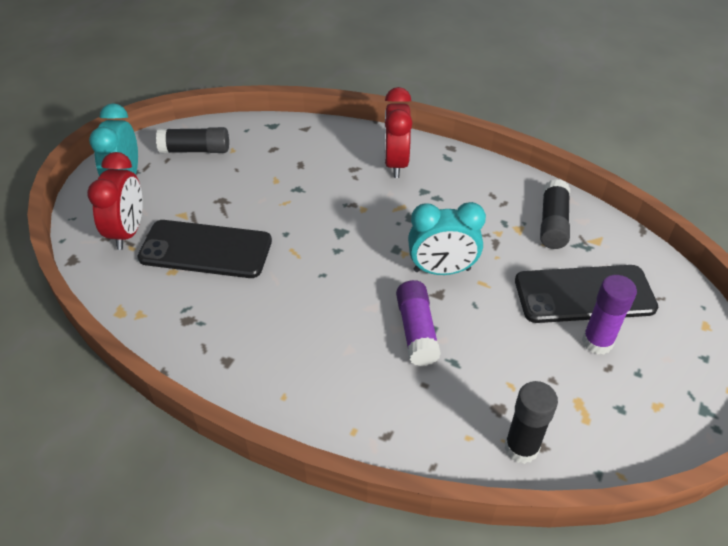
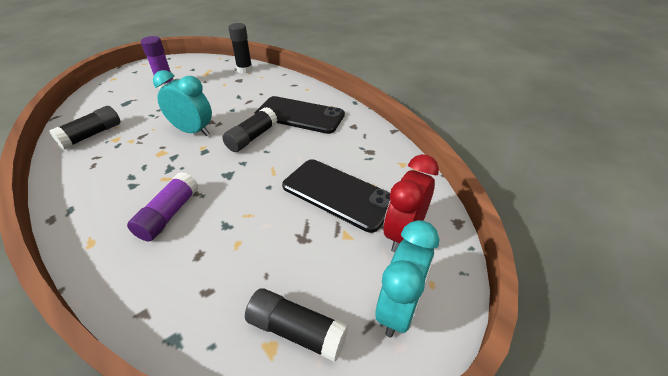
camera: 155 degrees left, 5 degrees down
(357, 287) = (252, 138): none -> black glue stick
(395, 163) = (117, 220): red clock -> none
(416, 330) = (241, 110): purple glue stick -> purple glue stick (169, 214)
(584, 294) = (140, 101): black phone -> black phone (299, 115)

